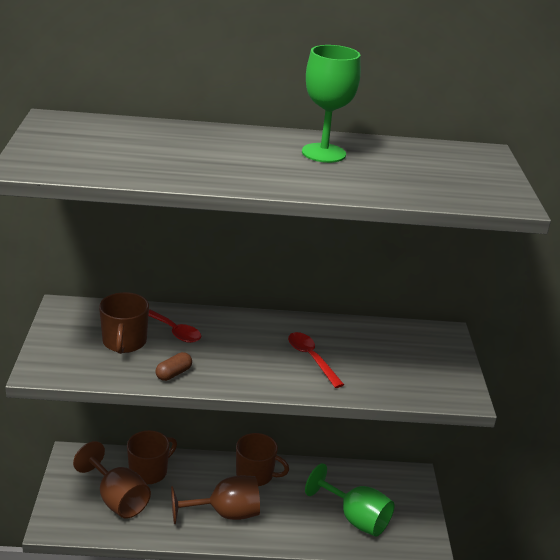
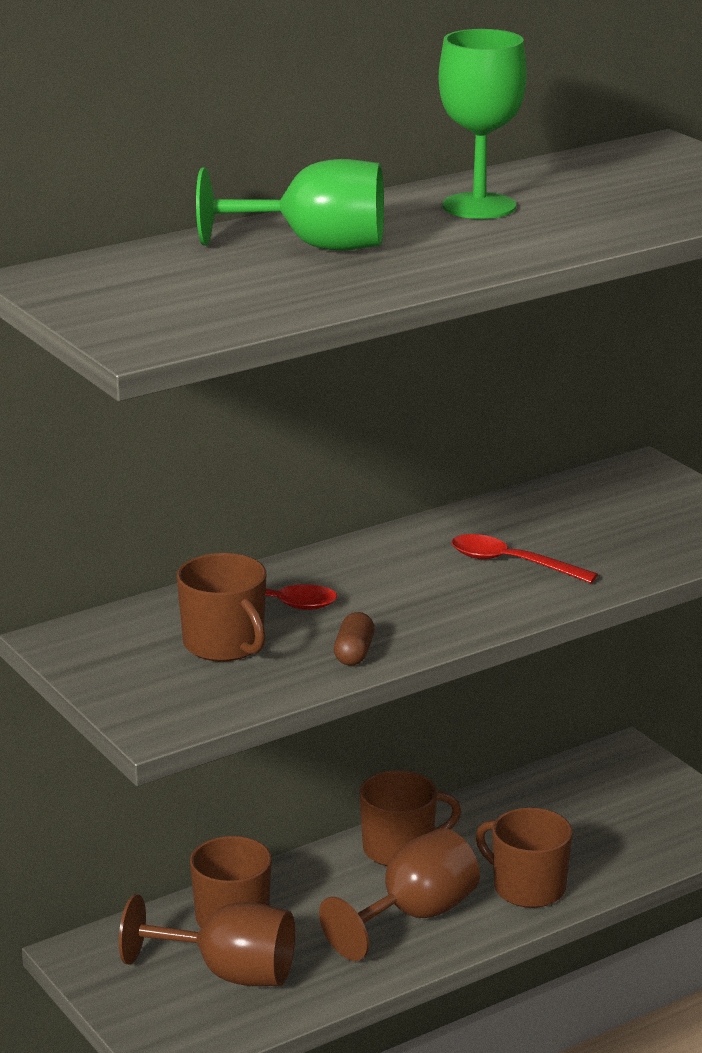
camera: 30 degrees left, 5 degrees down
(292, 526) = (527, 888): none -> brown mug
(355, 518) = (602, 838): green goblet -> green goblet (315, 246)

